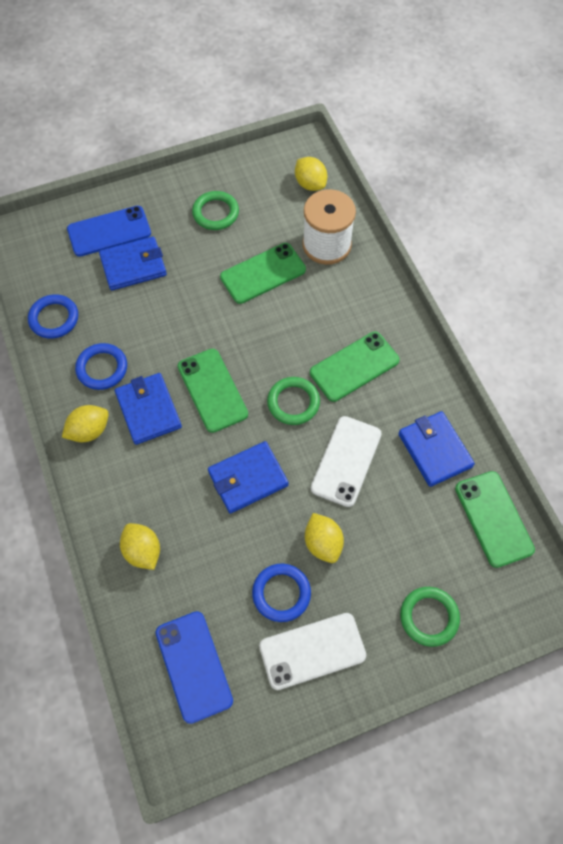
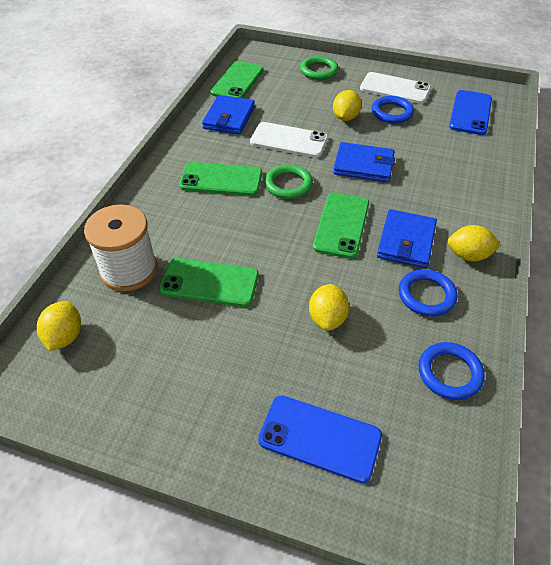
camera: 140 degrees left, 15 degrees down
(133, 266) = (324, 374): blue wallet -> none
(143, 551) = (469, 169): yellow lemon -> yellow lemon (327, 318)
(215, 213) = (186, 374): green ring -> none
(346, 461) = (289, 140): white phone -> white phone turned 45 degrees clockwise

